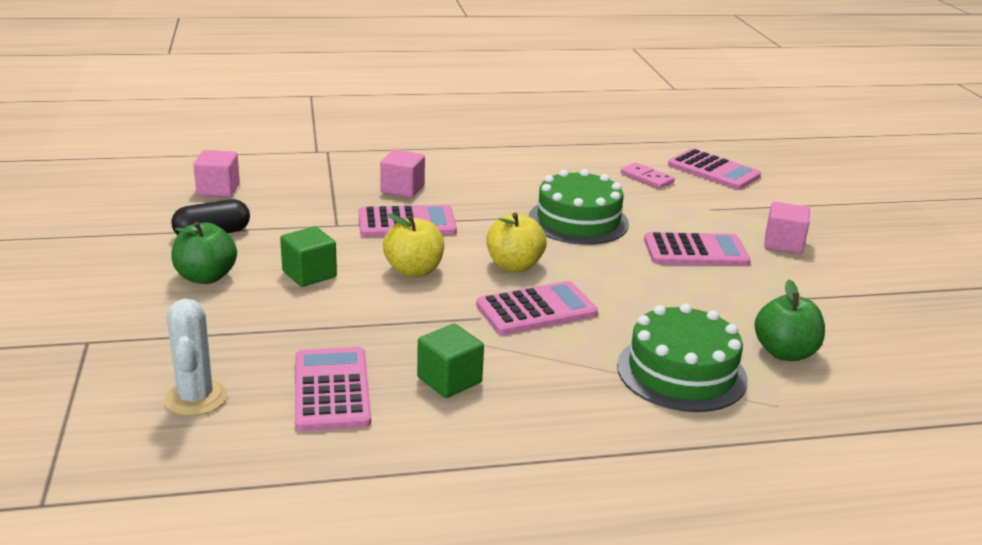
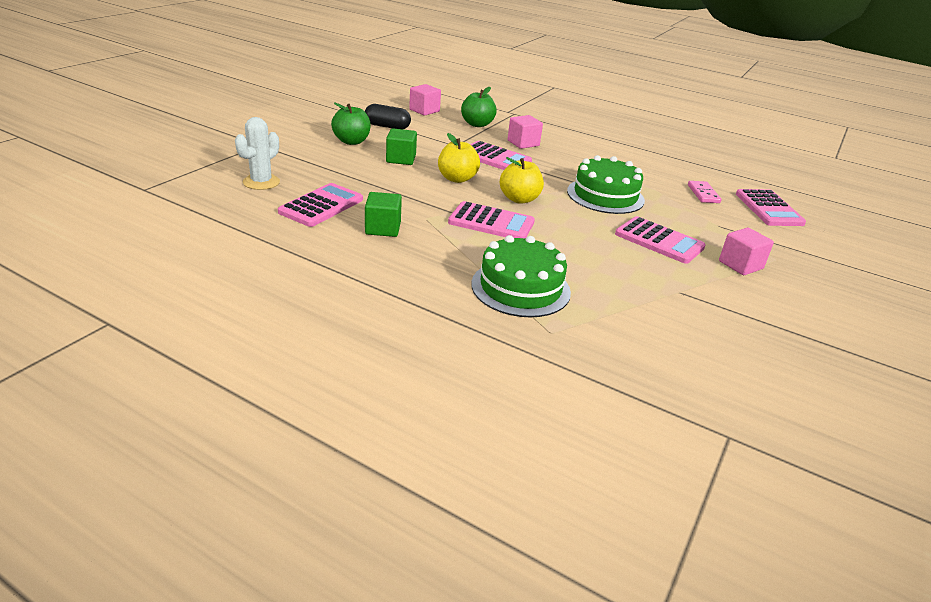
camera: 40 degrees right, 5 degrees up
(784, 353) = (614, 313): green apple -> green apple (477, 124)

